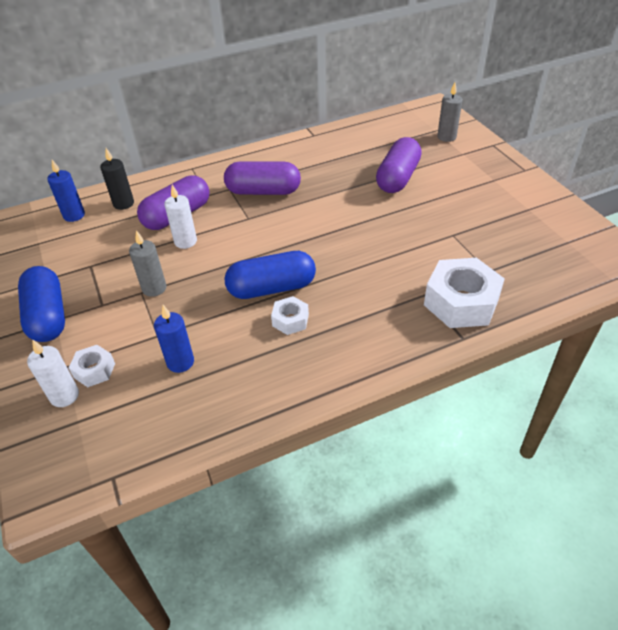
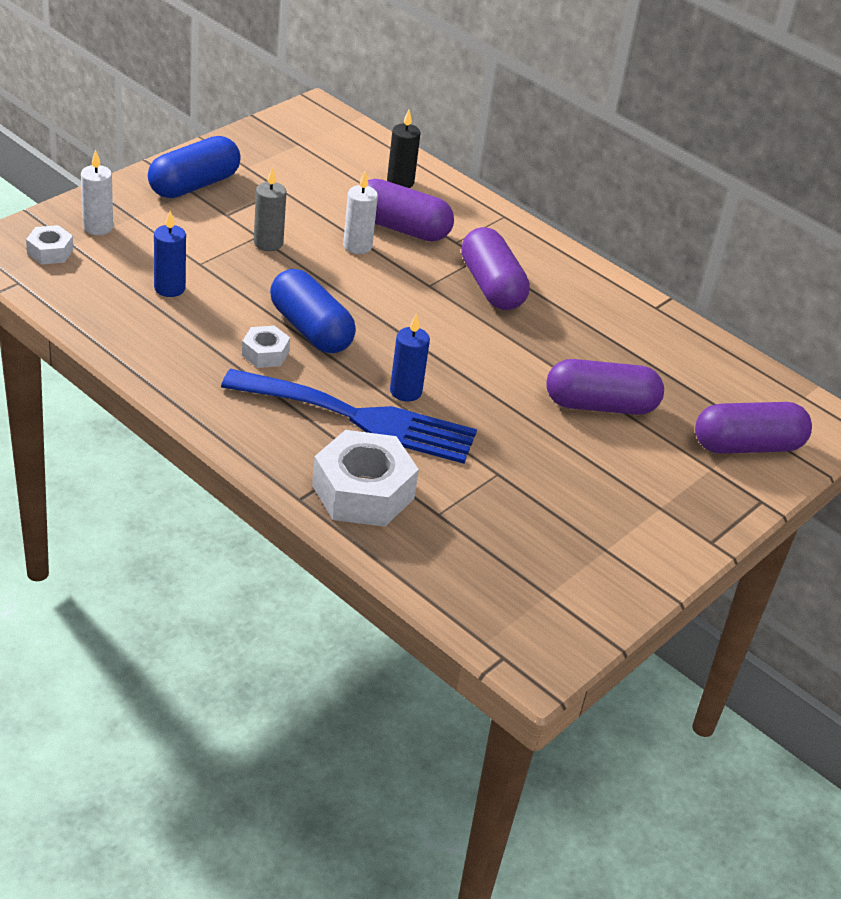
camera: 60 degrees right, 5 degrees down
(74, 215) = (358, 153): blue candle -> blue candle (405, 391)
(94, 370) = (136, 236): white nut -> white nut (50, 252)
(381, 285) = (360, 418): none -> blue fork
(446, 137) = (747, 446): grey candle -> purple capsule

